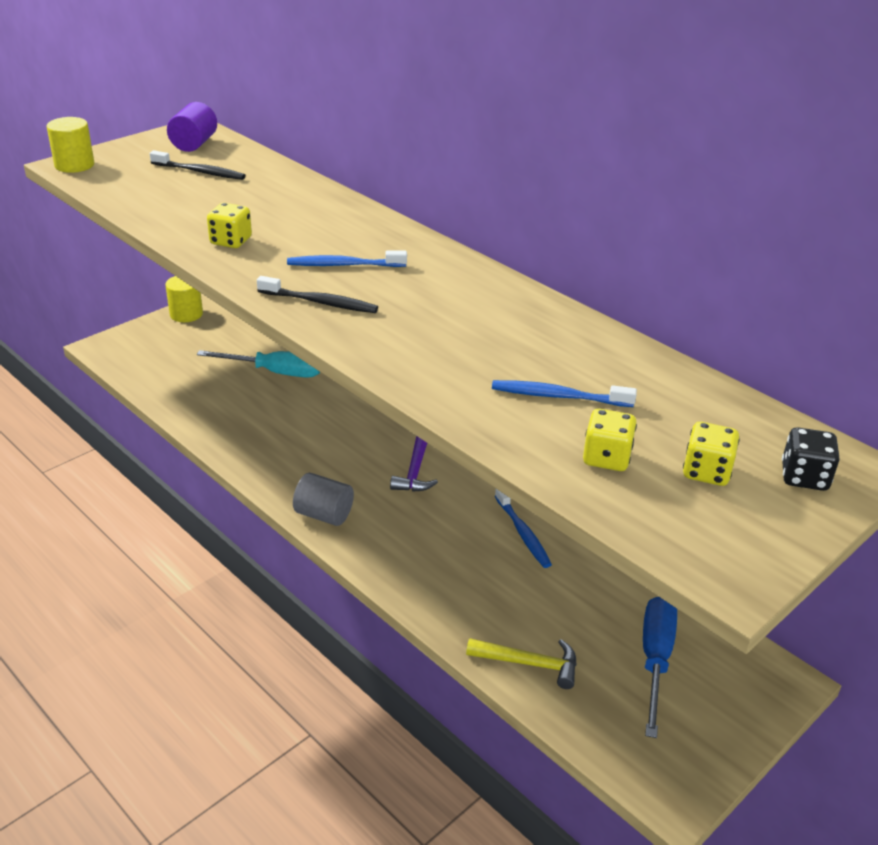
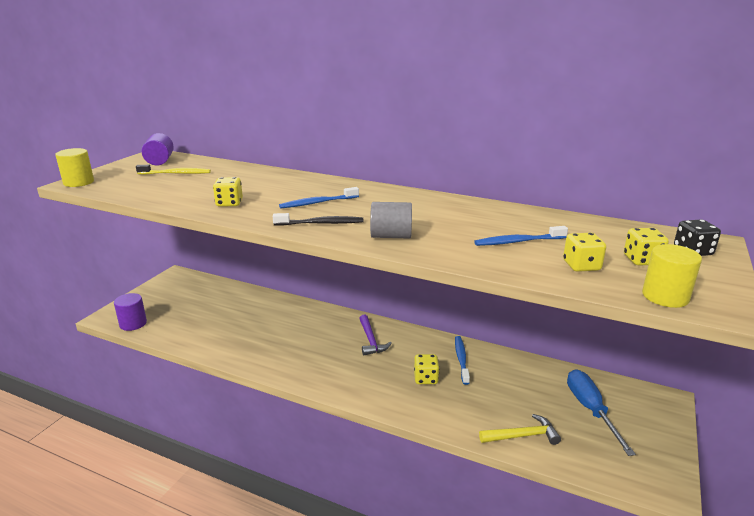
camera: 20 degrees left, 10 degrees down
(128, 365) = (133, 324): none -> purple cylinder
(186, 314) = (159, 285): yellow cylinder -> yellow cylinder (665, 296)
(200, 172) = (176, 173): black toothbrush -> yellow toothbrush
(275, 372) = (242, 306): turquoise screwdriver -> none
(324, 514) = (329, 382): grey cylinder -> grey cylinder (391, 236)
(454, 546) = (425, 378): none -> yellow dice
(523, 533) = (461, 359): blue toothbrush -> blue toothbrush turned 135 degrees counterclockwise

